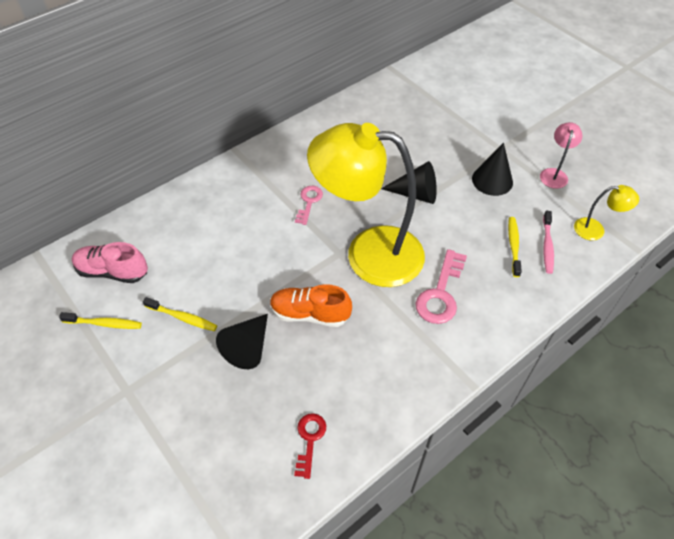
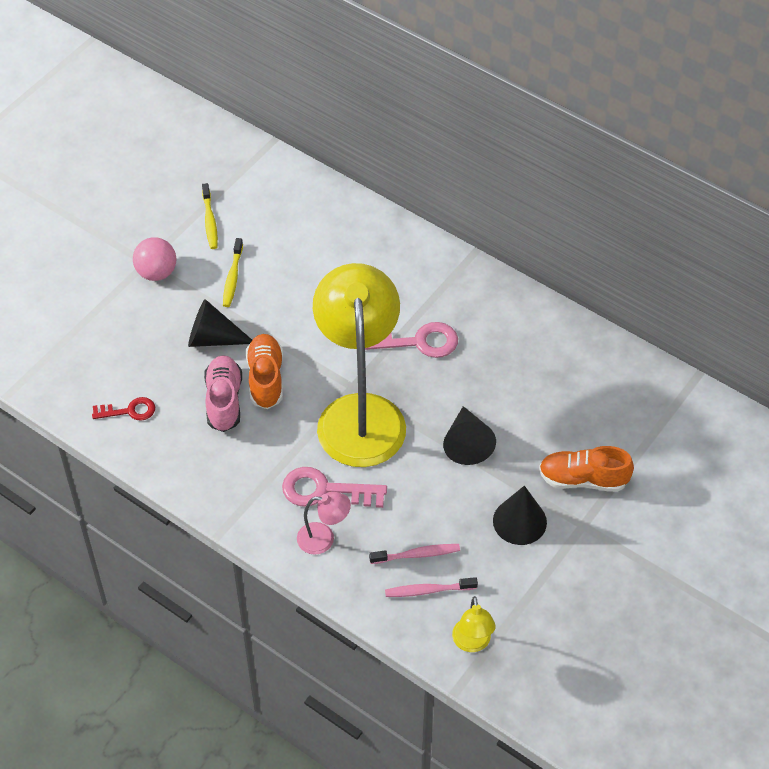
camera: 75 degrees right, 0 degrees up
(113, 271) = (270, 205): pink shoe -> pink shoe (224, 401)
(145, 383) = (156, 272): none -> pink ball
(309, 202) = (417, 342): pink key -> pink key, size x1.61
(462, 139) = (583, 479): none -> orange shoe
(513, 246) = (417, 555): yellow toothbrush -> pink toothbrush
(554, 174) = (557, 591): pink lamp -> pink lamp (324, 539)

